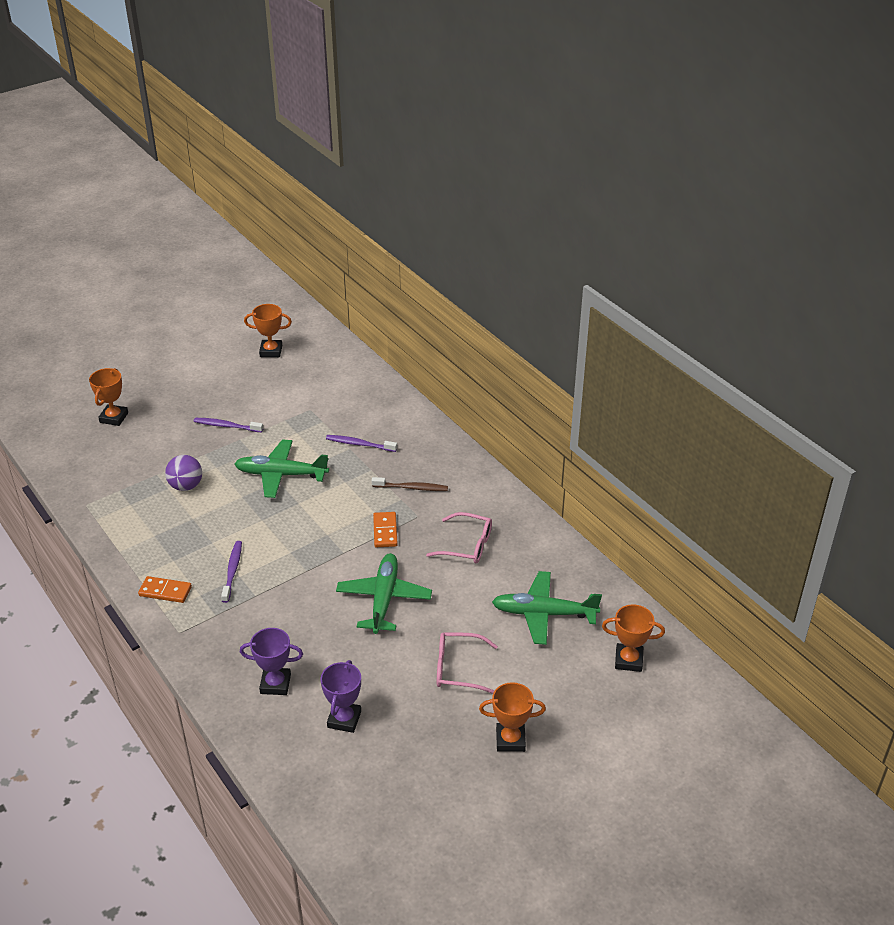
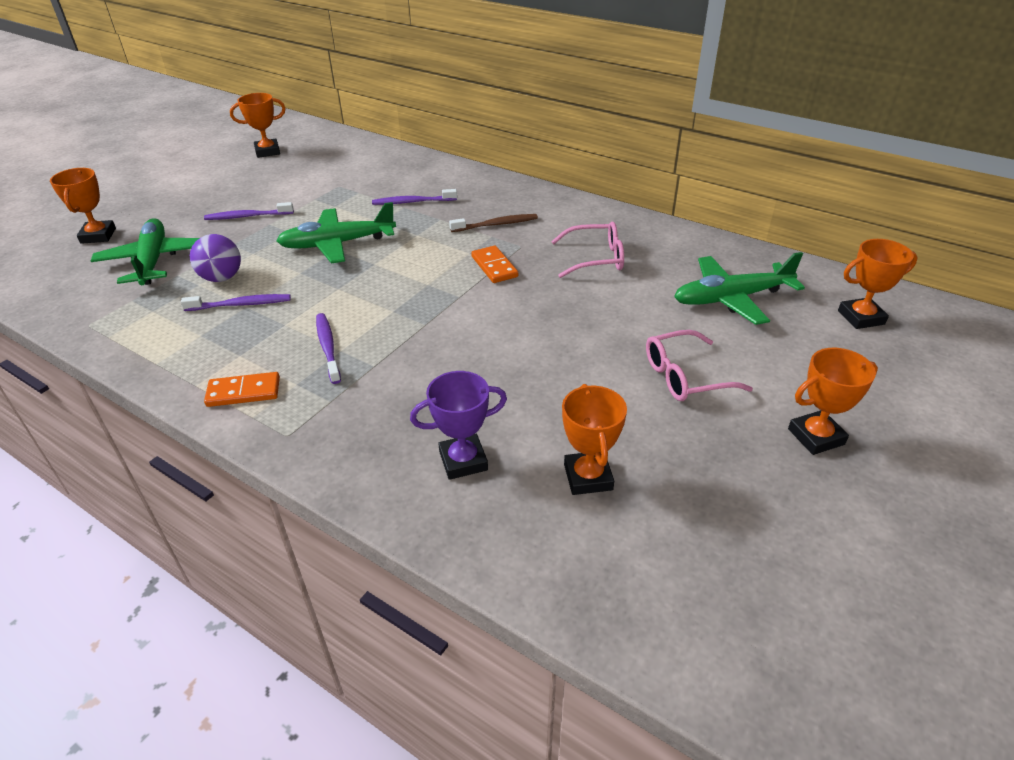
camera: 20 degrees left, 0 degrees up
(190, 515) = (241, 304): none -> purple toothbrush
(344, 719) = (588, 477): purple trophy -> orange trophy
(384, 599) = (540, 329): green plane -> green plane (153, 261)

